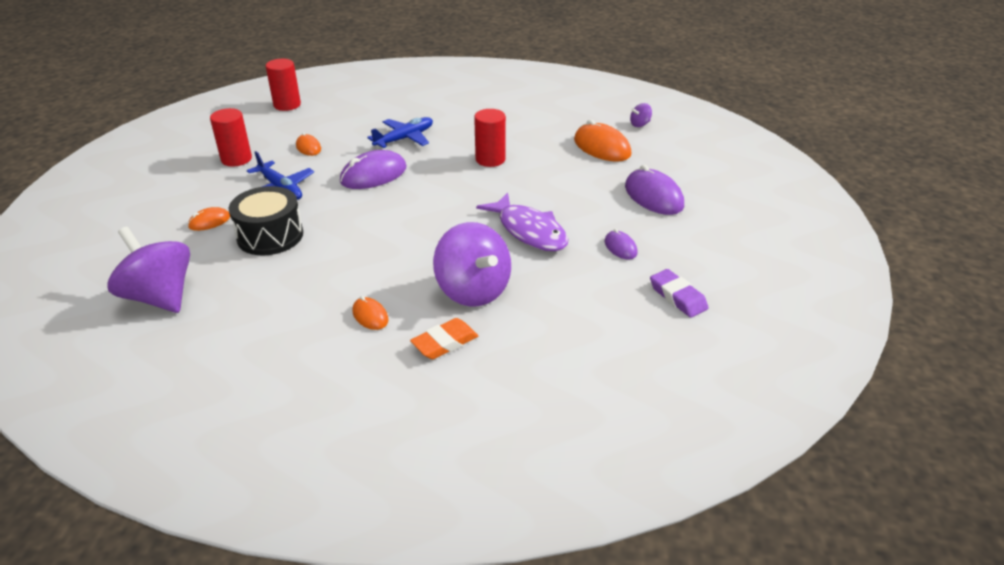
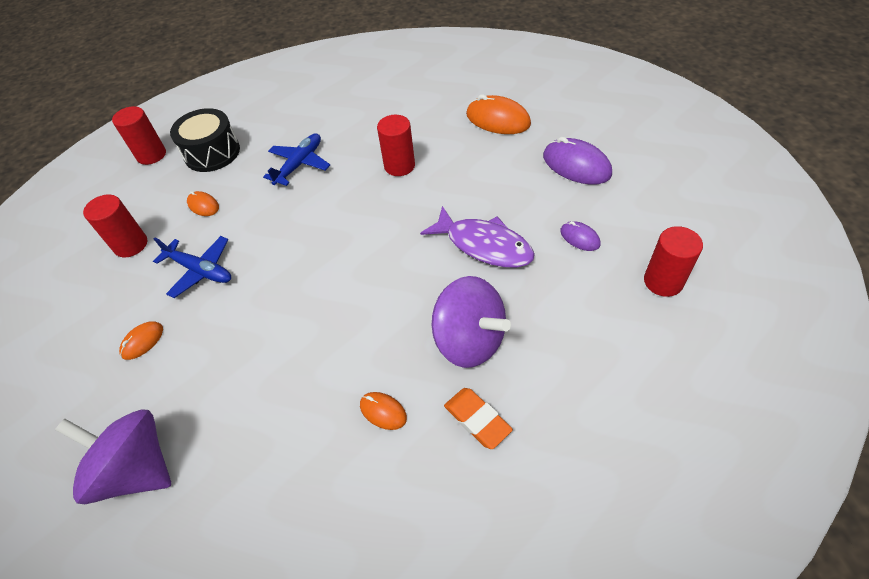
camera: 15 degrees left, 15 degrees up
(270, 236) = (221, 339): black drum -> black drum (212, 153)
(373, 175) = (291, 221): purple mouse -> none
(445, 343) = (477, 420): orange eraser -> orange eraser turned 75 degrees counterclockwise
(640, 124) = (518, 82): purple spinning top -> none
(677, 297) = (663, 281): purple eraser -> red cylinder

